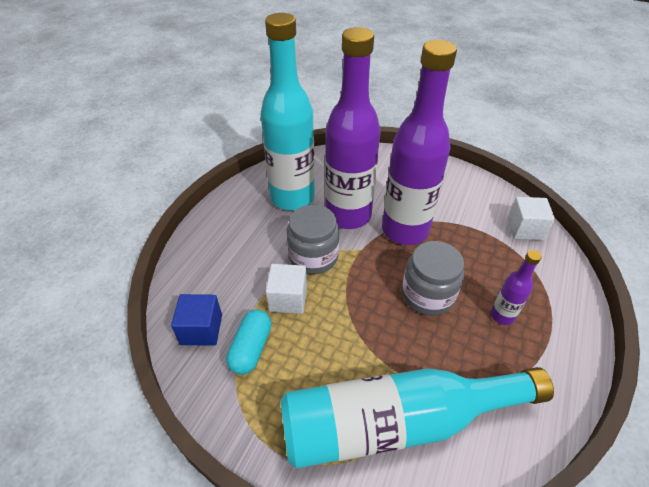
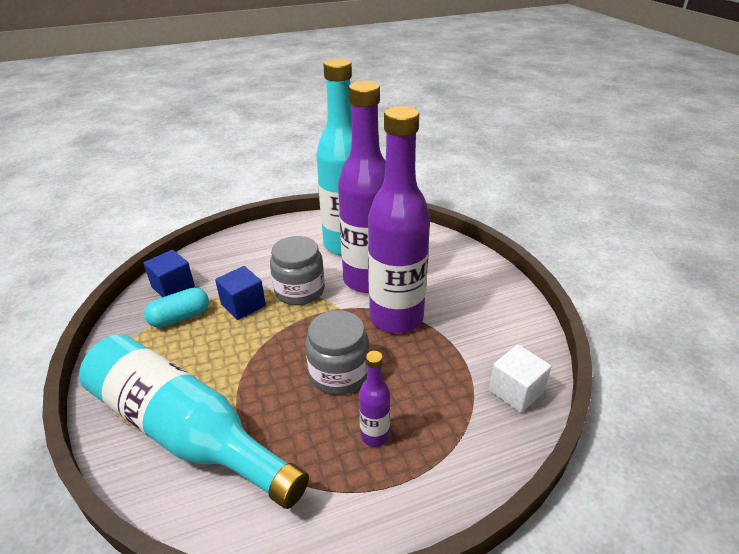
camera: 45 degrees right, 10 degrees down
(288, 299) = (243, 305): white cube -> blue cube

